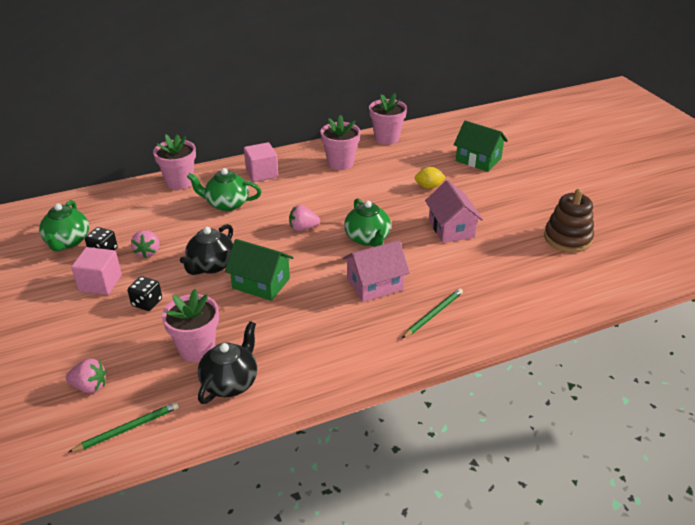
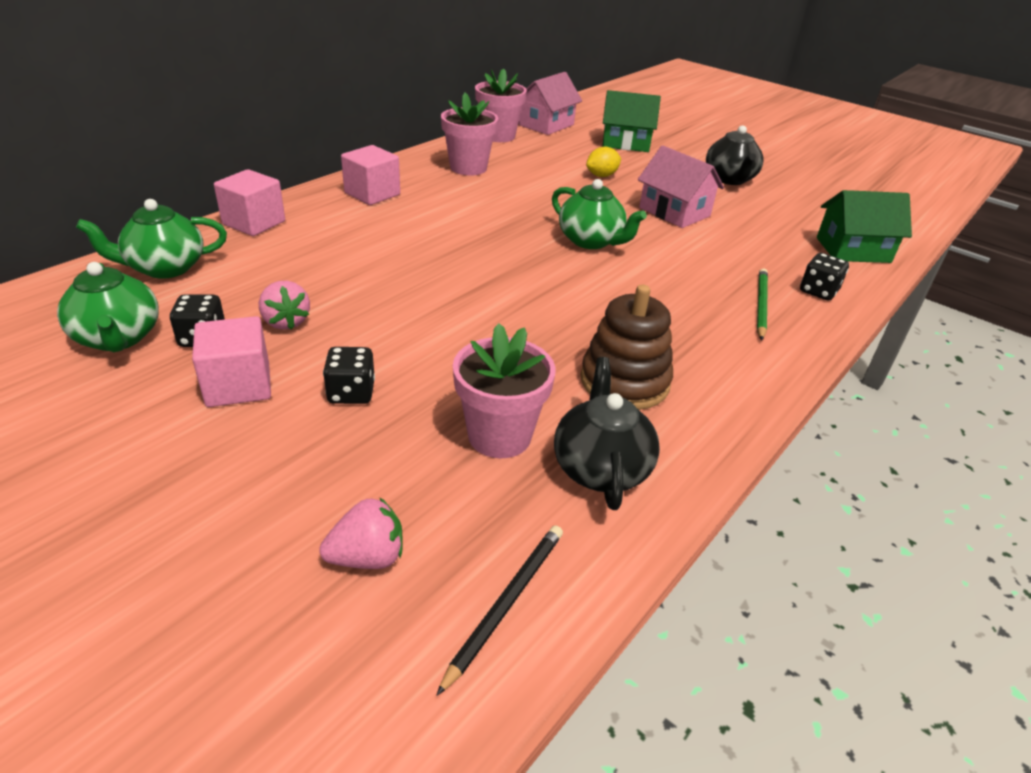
camera: 30 degrees left, 0 degrees up
(127, 429) = (505, 604): green pencil -> black pencil
(179, 182) = (254, 223): pink flower pot -> pink cube
(211, 266) = (409, 317): black teapot -> black teapot (730, 179)
(226, 204) = (356, 237): green teapot -> green teapot (165, 268)
(261, 283) = (506, 322): green house -> green house (853, 250)
(303, 228) = (496, 245): pink strawberry -> none
(375, 284) = (657, 289): pink house -> pink house (546, 125)
(488, 315) = (818, 291): none -> black dice
(567, 238) = (801, 199): brown stacking toy -> brown stacking toy (624, 381)

